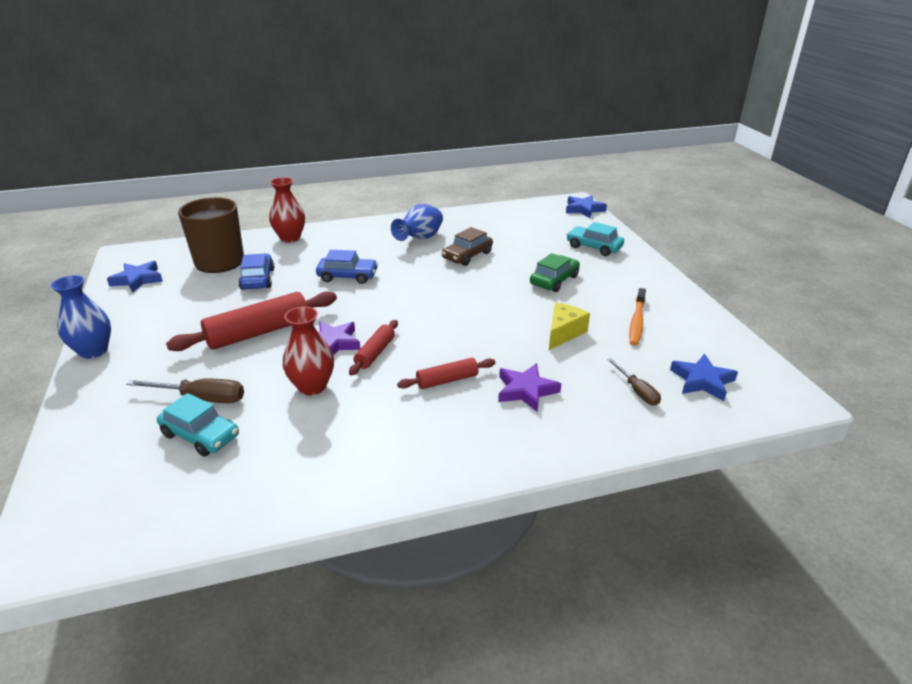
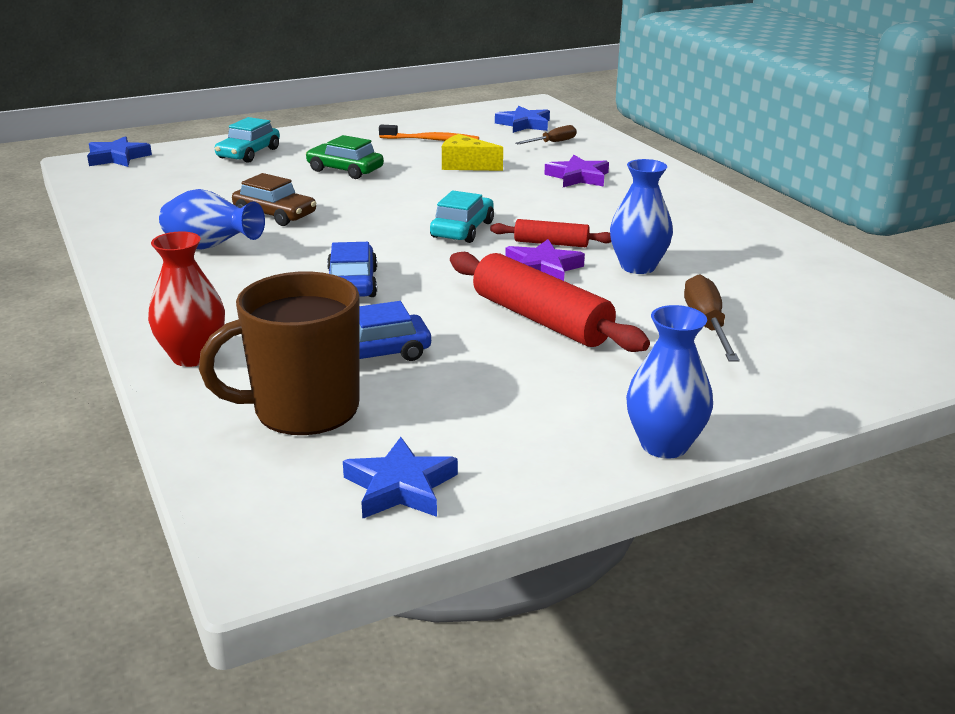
camera: 100 degrees left, 5 degrees down
(200, 435) = (767, 309): turquoise car -> turquoise car (462, 230)
(312, 386) = (638, 266): red vase -> blue vase
(447, 380) = (582, 207): red rolling pin -> none

